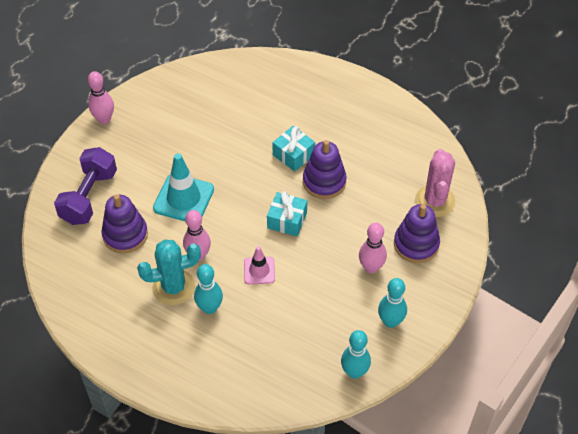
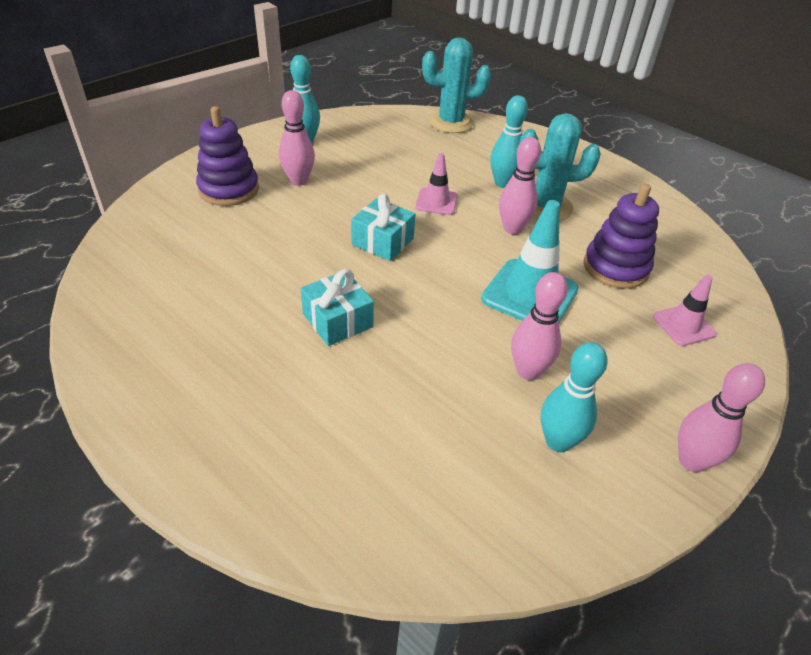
camera: 170 degrees left, 10 degrees down
(89, 197) = (683, 325): purple dumbbell -> pink traffic cone
(183, 147) = (528, 371): none -> pink bowling pin
(269, 393) = (451, 122): none -> turquoise cactus
(324, 182) = (307, 275): purple stacking toy -> none
(354, 372) = (363, 120): turquoise bowling pin -> turquoise bowling pin (558, 441)
(435, 201) = (166, 224): pink cactus -> none

